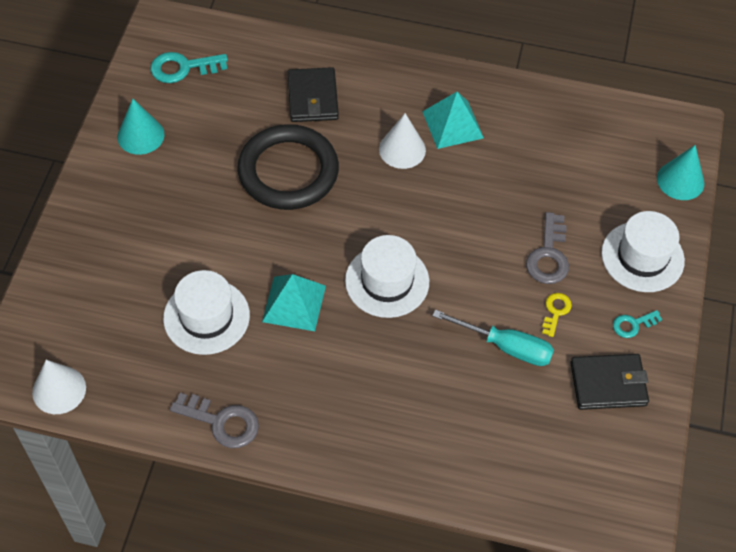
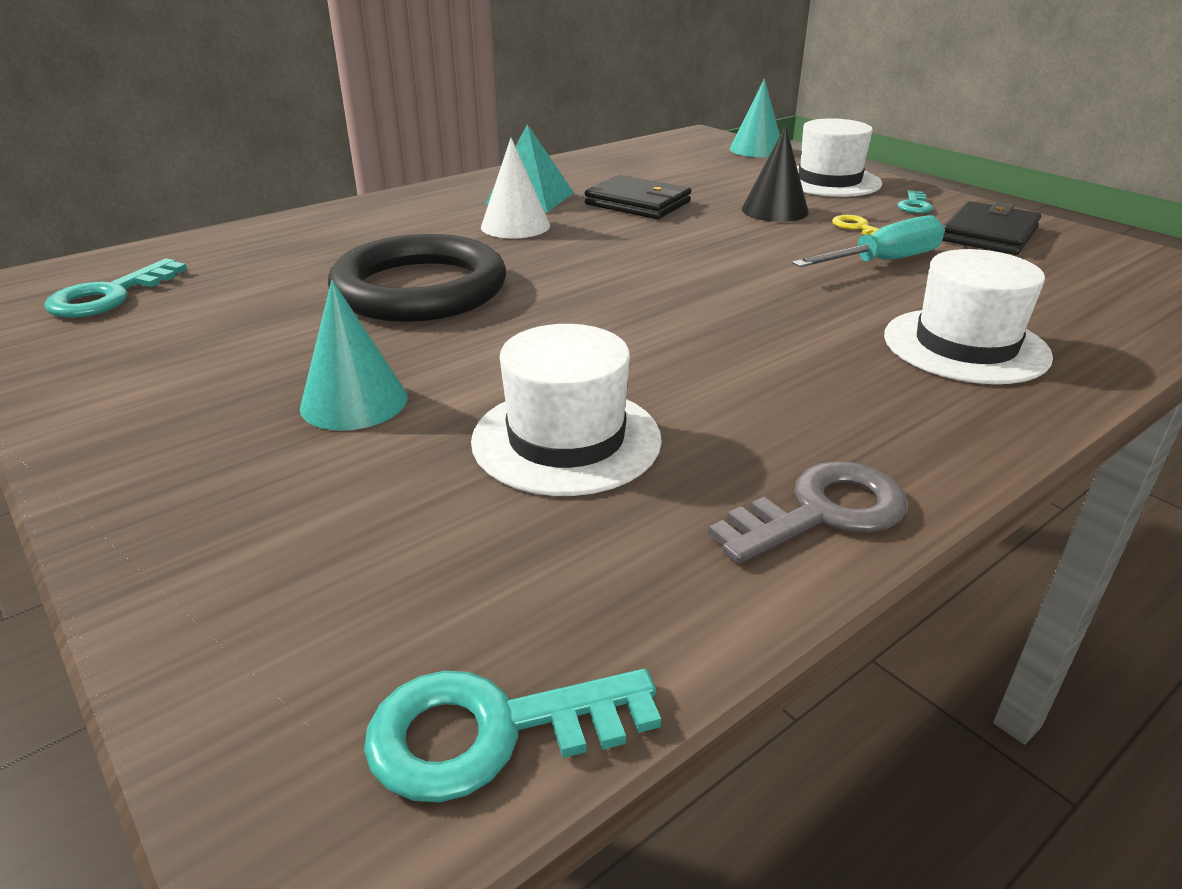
camera: 50 degrees left, 25 degrees down
(59, 390) = (490, 731): white cone -> turquoise key
(140, 135) = (128, 366): turquoise cone -> turquoise cone (354, 402)
(294, 303) = (645, 358): turquoise pyramid -> none
(312, 97) = (346, 243): black wallet -> black wallet (637, 203)
(387, 281) = (696, 290): white hat -> white hat (965, 346)
(548, 255) = (775, 210): grey key -> black cone

